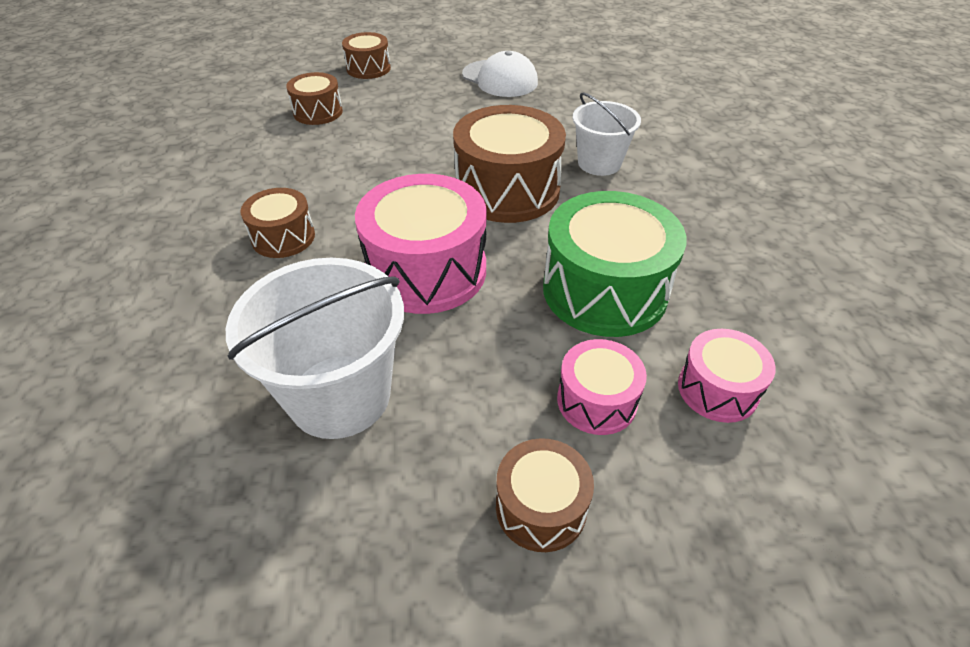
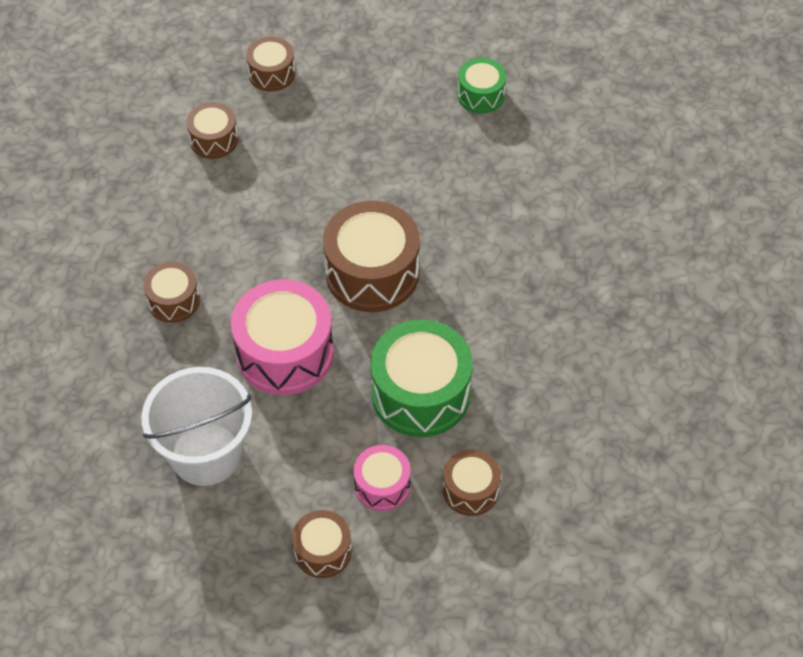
camera: 10 degrees right, 10 degrees up
(500, 79) = (406, 110): white cap -> none
(564, 65) = (481, 95): none -> green drum
(599, 163) = (466, 250): white bucket -> none
(717, 389) = (470, 490): pink drum -> brown drum

